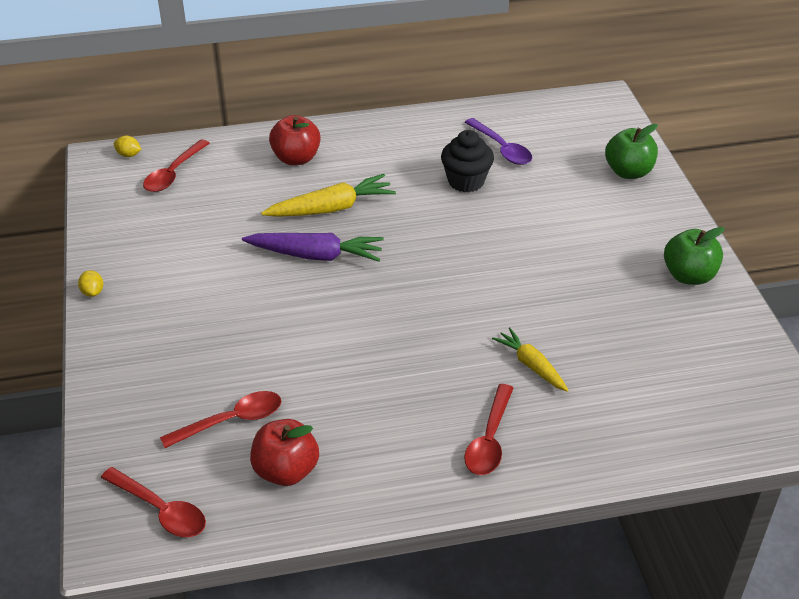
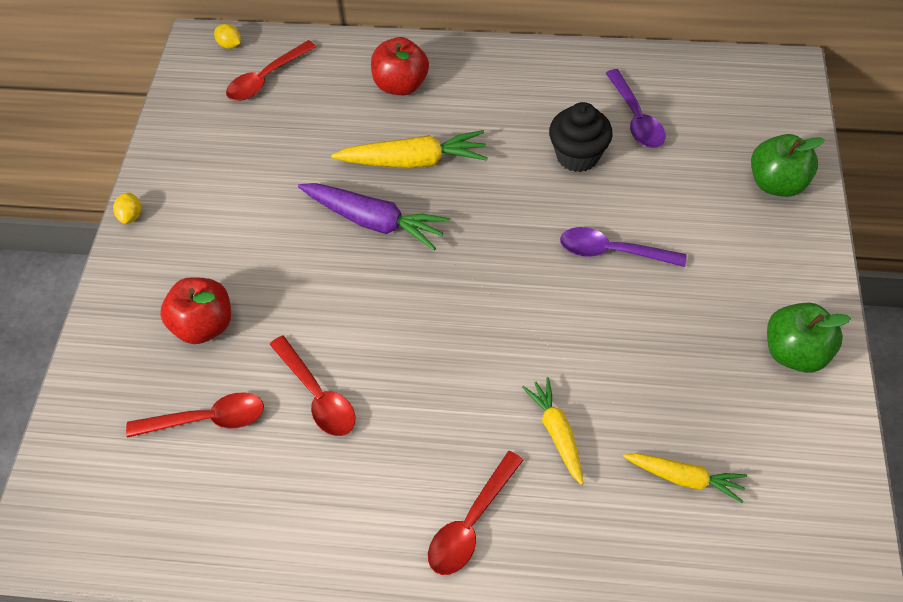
camera: 20 degrees right, 15 degrees up
(160, 510) = (96, 514): red spoon -> red spoon (317, 394)
(286, 471) = (239, 501): red apple -> red apple (204, 325)
(522, 239) = (613, 251): none -> purple spoon
(642, 372) = (684, 478): none -> yellow carrot

